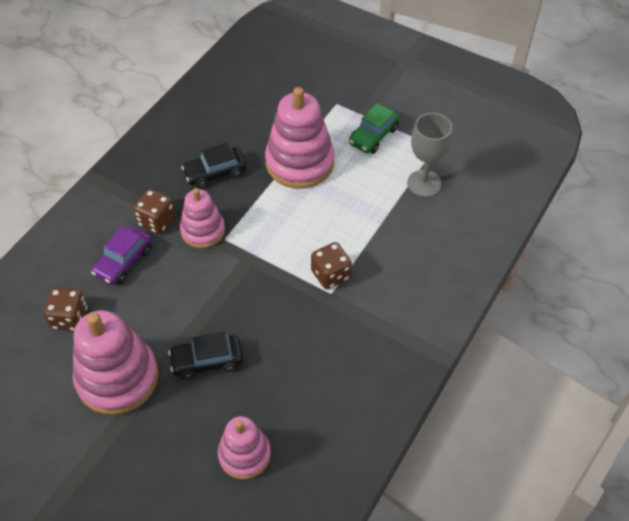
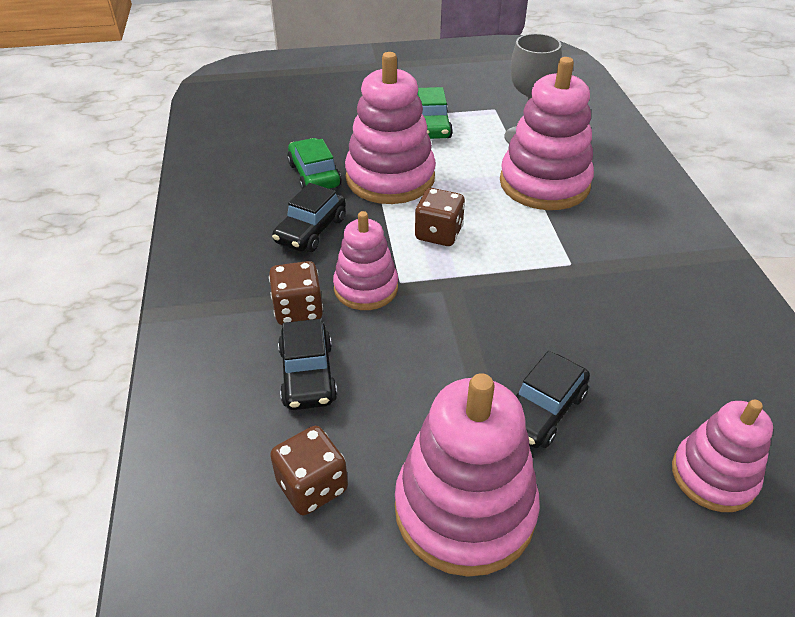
camera: 40 degrees left, 10 degrees down
(123, 261) = (307, 375): purple car -> black car
(259, 132) = (314, 175): none -> green car
(330, 275) = (548, 249): brown dice -> brown dice (438, 234)
(389, 228) = (544, 184): none -> pink stacking toy

